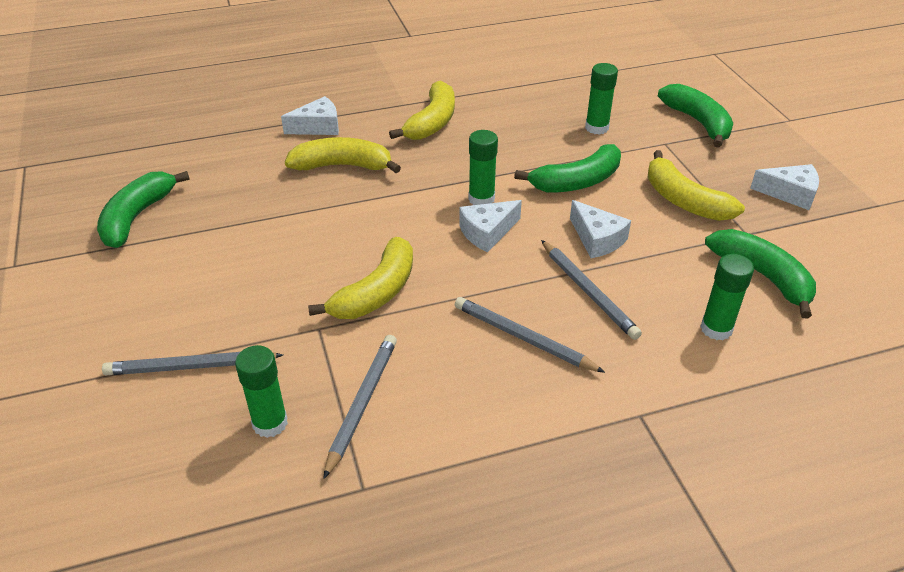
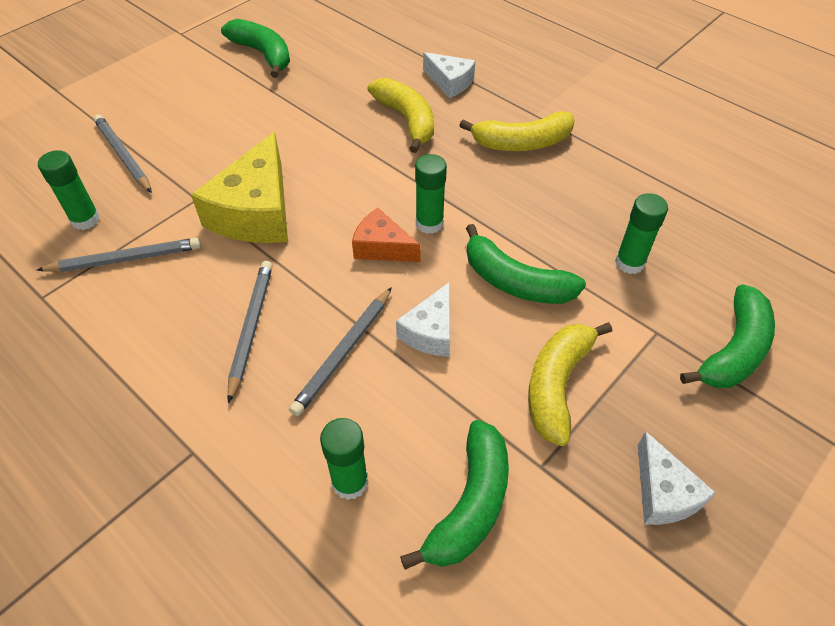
camera: 60 degrees right, 10 degrees up
(137, 217) = (263, 54): green banana -> green banana turned 60 degrees clockwise
(376, 292) = (256, 212): yellow banana -> yellow cheese
(487, 232) = (382, 247): white cheese -> orange cheese

